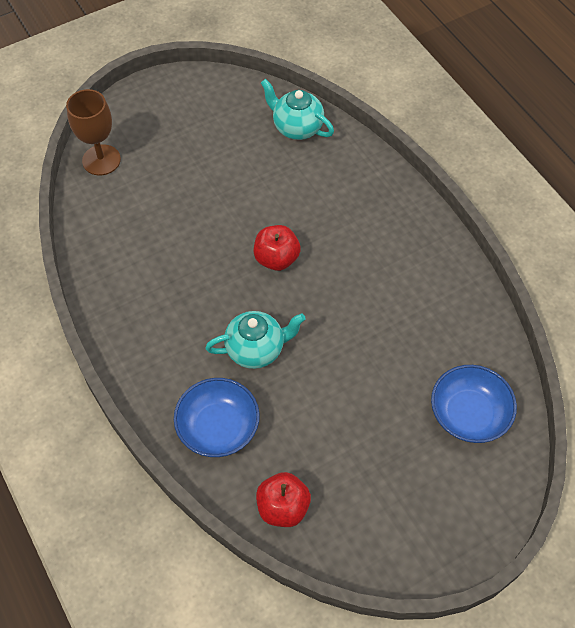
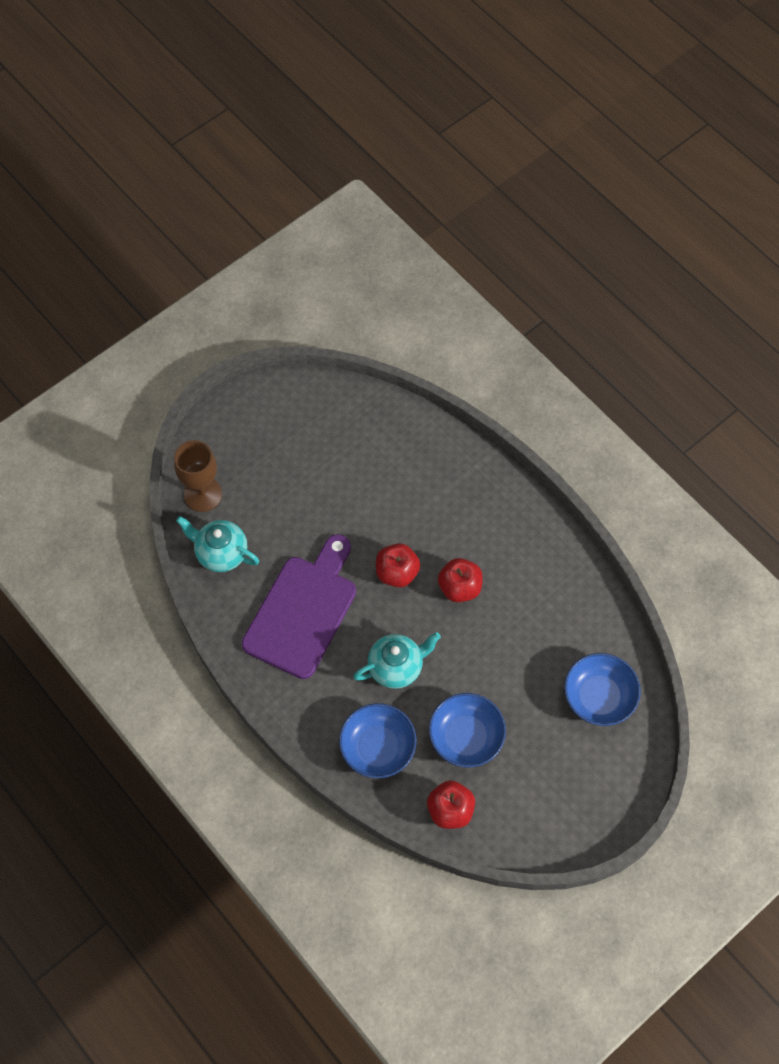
camera: 10 degrees left, 5 degrees up
(172, 280) = (303, 611): none -> purple cutting board
(296, 127) = (388, 428): turquoise teapot -> turquoise teapot (221, 553)
(316, 432) = (466, 737): none -> blue bowl
(338, 282) = (459, 588): none -> red apple

